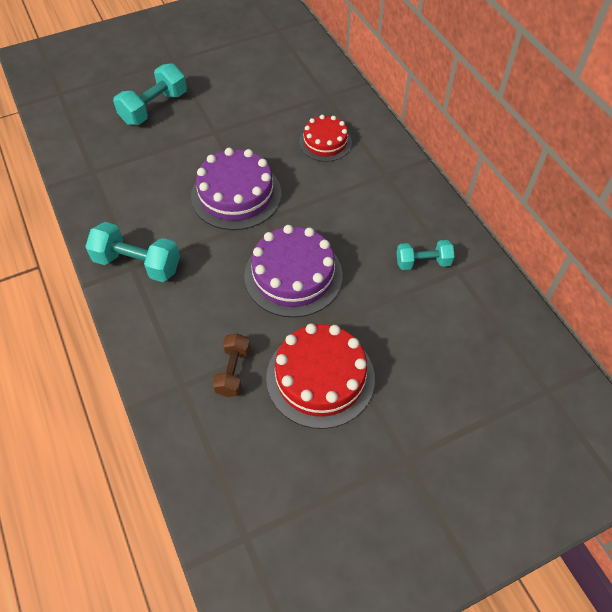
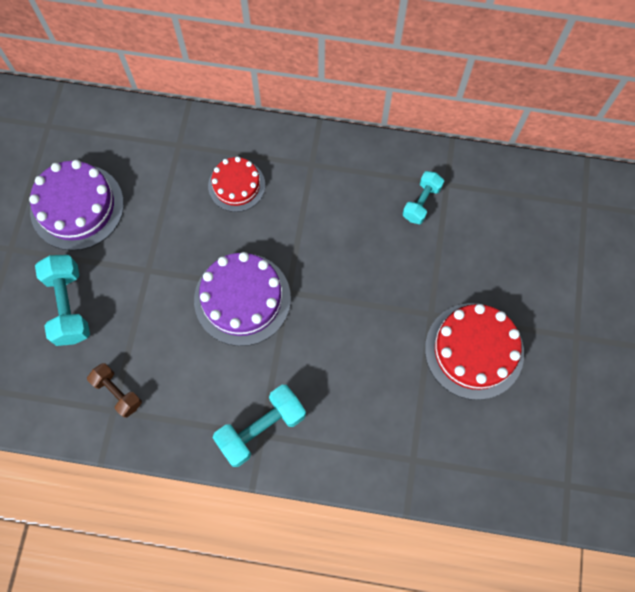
camera: 55 degrees left, 15 degrees up
(233, 371) = (425, 412): brown dumbbell -> brown dumbbell (117, 392)
(293, 275) = (365, 308): purple cake -> purple cake (77, 207)

